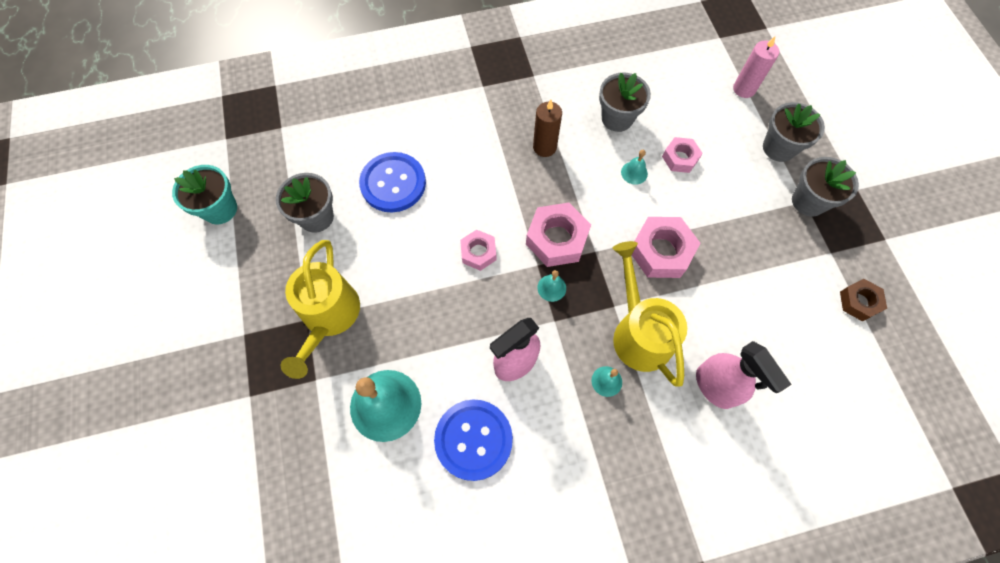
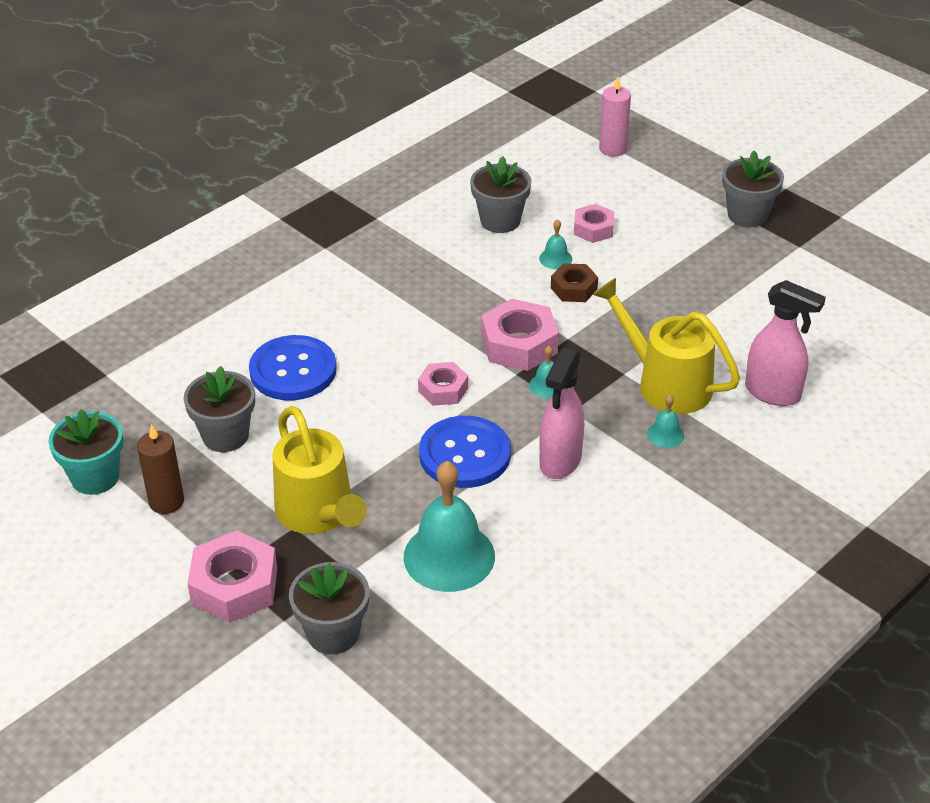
camera: 30 degrees left, 25 degrees down
(473, 439) = (568, 540): blue button -> blue button (465, 454)
(544, 147) = (441, 274): brown candle -> brown candle (166, 501)
(661, 251) = (635, 311): pink nut -> pink nut (234, 586)
(779, 148) = (685, 183): grey flower pot -> grey flower pot (333, 633)
(859, 302) = (853, 273): brown nut -> brown nut (574, 288)

